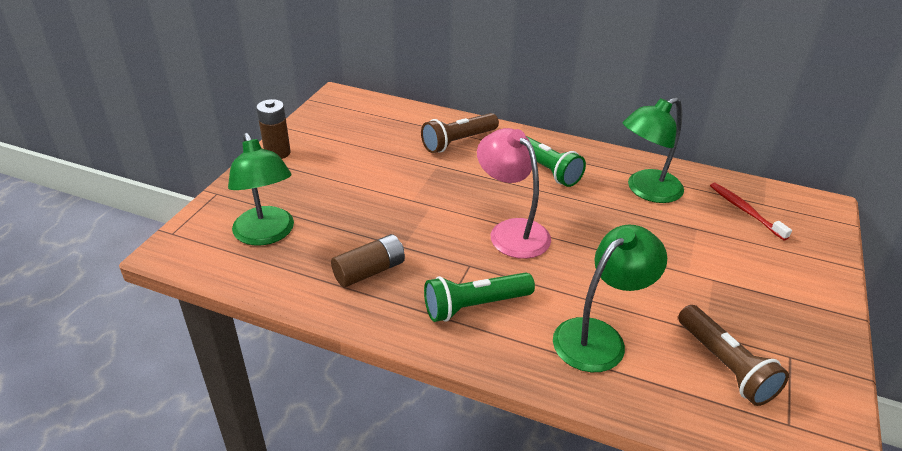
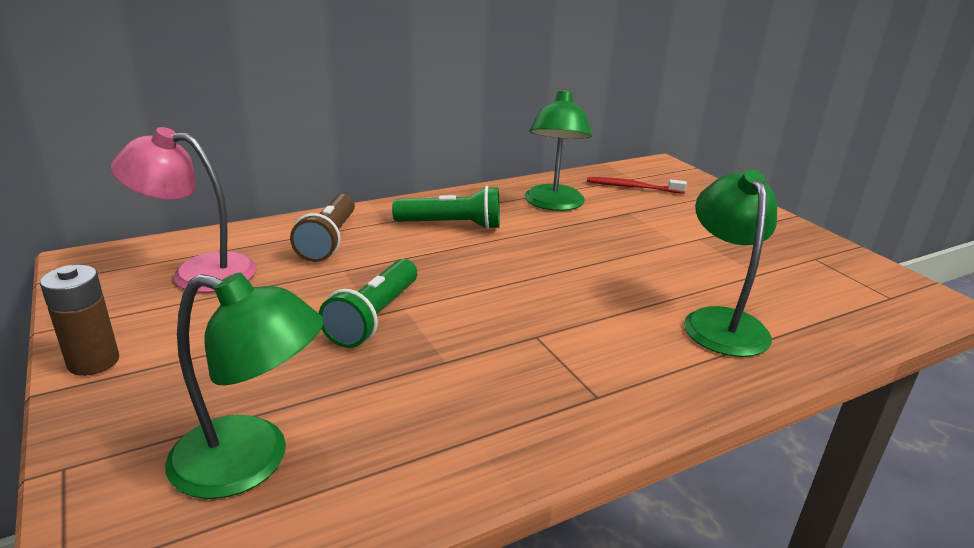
camera: 50 degrees left, 10 degrees down
(369, 271) = (456, 408): brown battery -> none
(474, 306) = (605, 366): green flashlight -> green flashlight (374, 317)
(511, 231) = (517, 287): pink lamp -> pink lamp (198, 272)
(725, 366) = (806, 287): brown flashlight -> none

